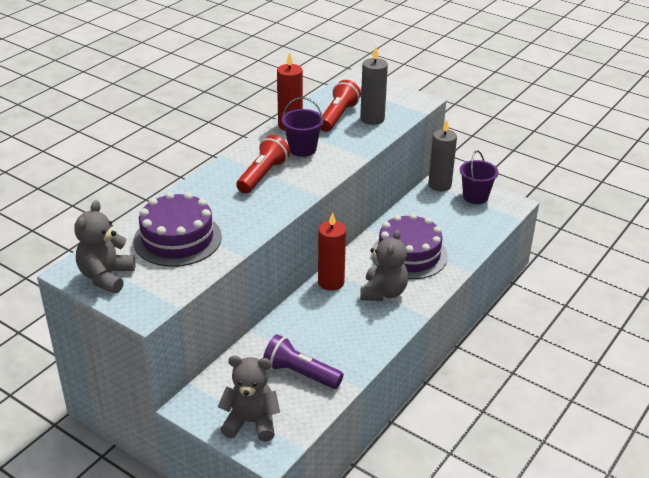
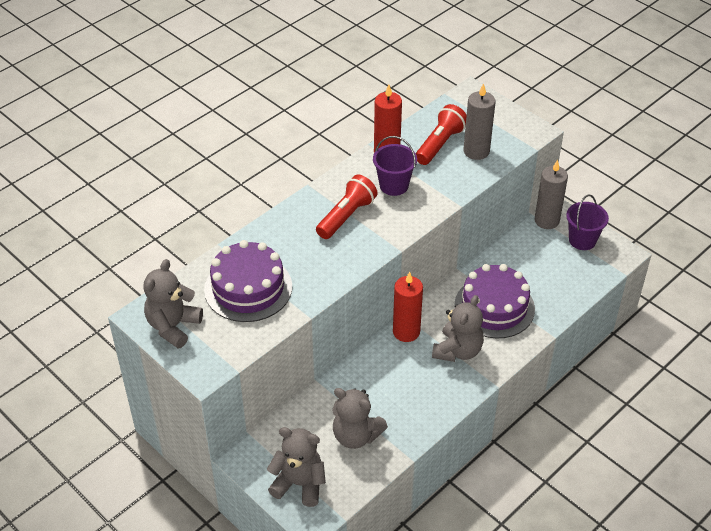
camera: 10 degrees right, 10 degrees up
(300, 373) = (356, 435): purple flashlight -> grey teddy bear

